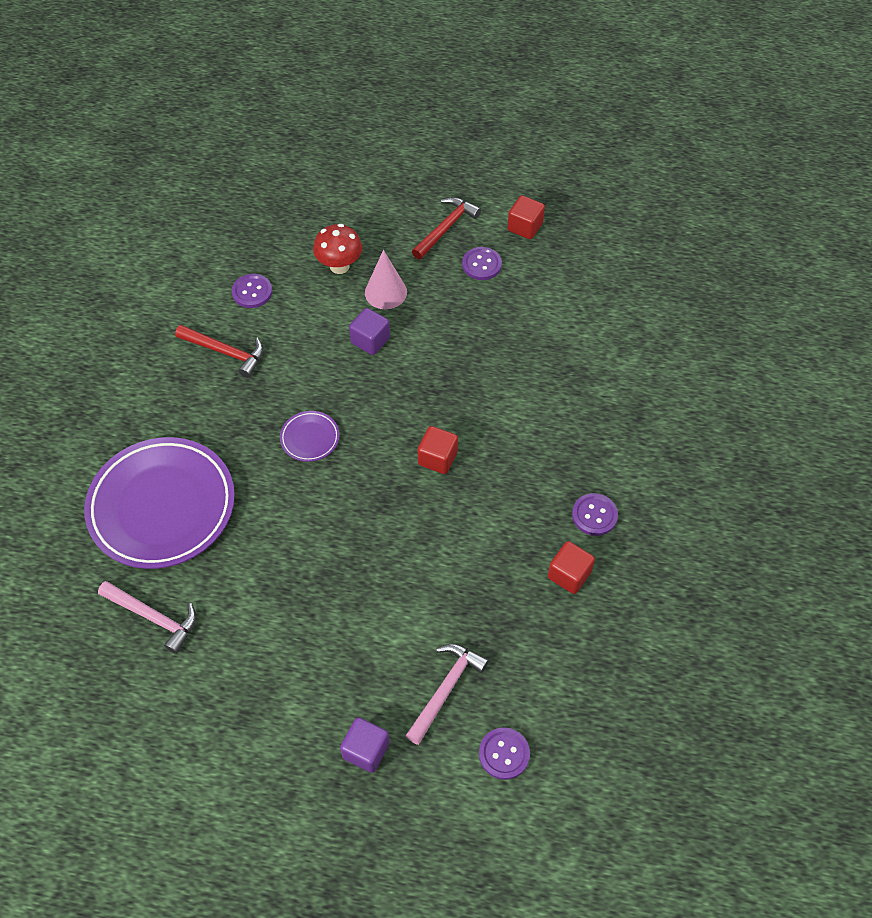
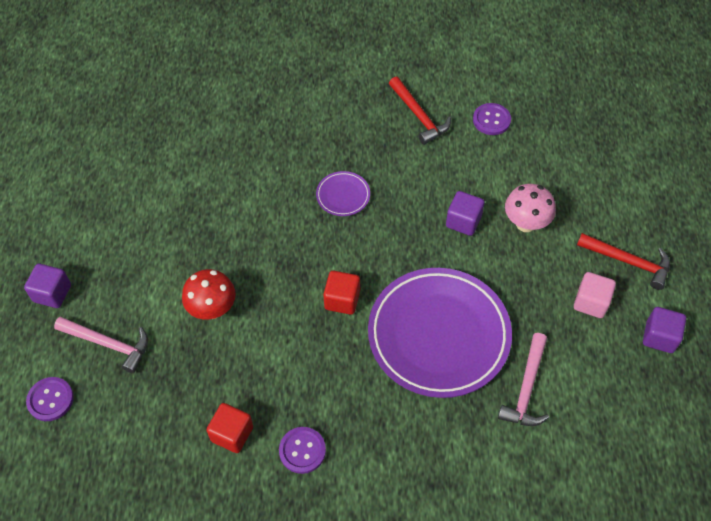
camera: 80 degrees right, 0 degrees up
(153, 617) = (158, 128): pink hammer -> pink hammer (526, 389)
(162, 506) = (257, 110): purple plate -> purple plate (438, 335)
(225, 352) = (419, 116): red hammer -> red hammer turned 45 degrees counterclockwise
(339, 266) = (545, 180): red mushroom -> red mushroom (212, 309)
(385, 292) = (525, 223): pink cone -> pink mushroom
(481, 264) = (591, 302): purple button -> pink cube
(525, 227) = (659, 337): red cube -> purple cube

